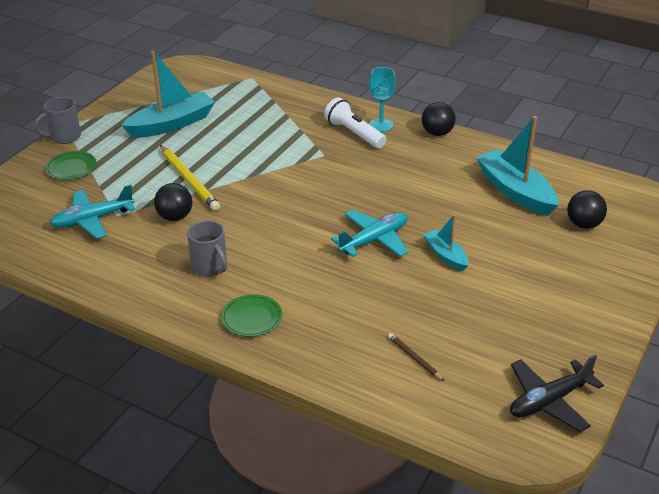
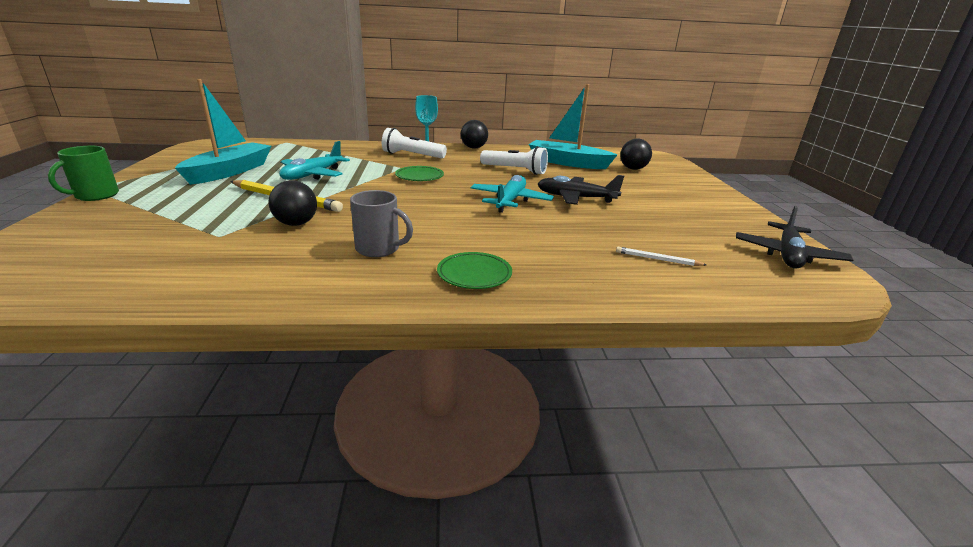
camera: 35 degrees left, 10 degrees down
(64, 137) = (95, 195): grey mug -> green mug
(71, 168) = (123, 214): green plate -> green plate (419, 176)
(92, 220) = (187, 245): turquoise plane -> turquoise plane (312, 175)
(414, 358) = (657, 259): brown pencil -> white pencil
(436, 190) = (515, 170): none -> white flashlight
(445, 255) = (576, 198): turquoise boat -> black plane

